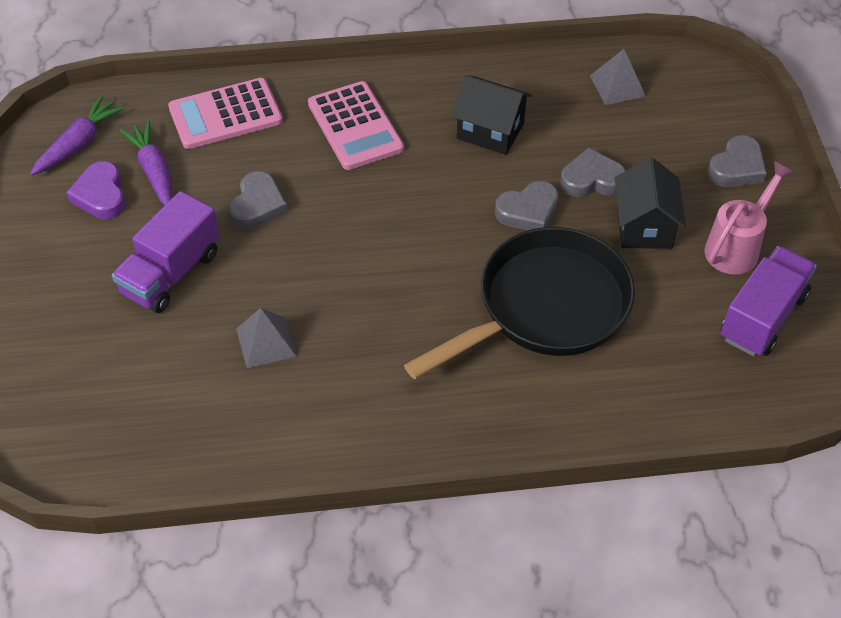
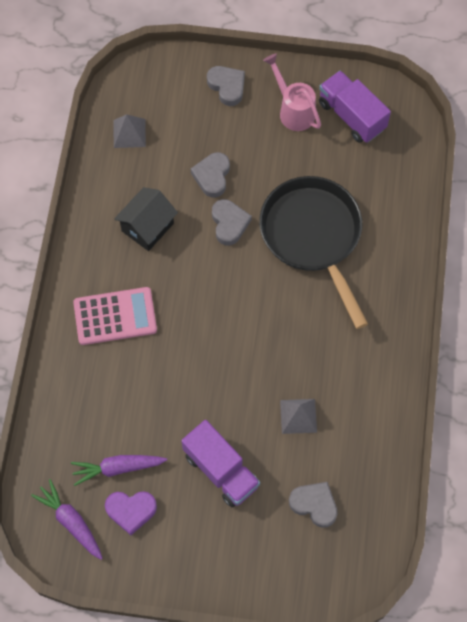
camera: 75 degrees left, 15 degrees up
(225, 114) = (73, 406): pink calculator -> none
(257, 205) = (173, 399): grey heart -> grey heart (314, 504)
(644, 226) = (262, 158): black house -> none

